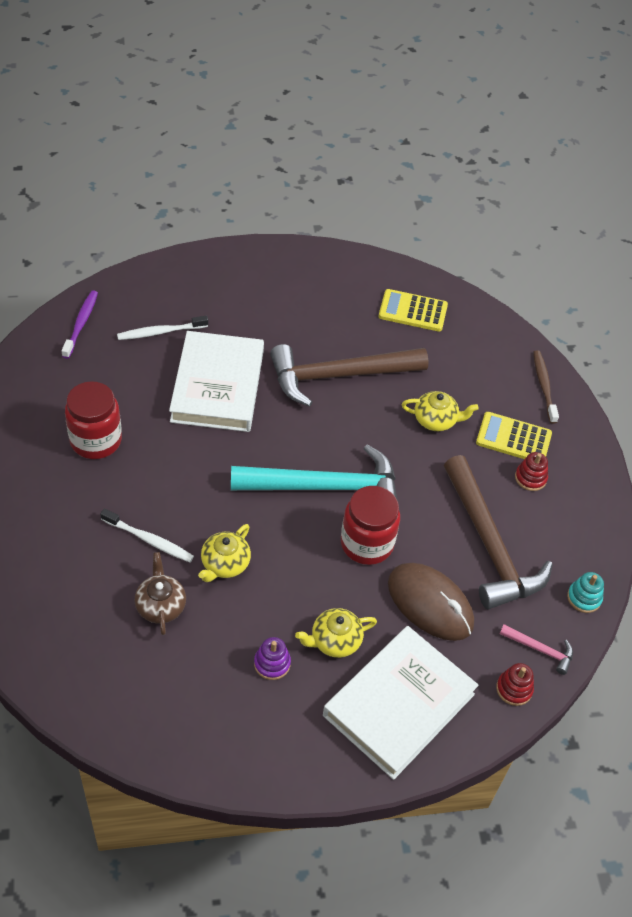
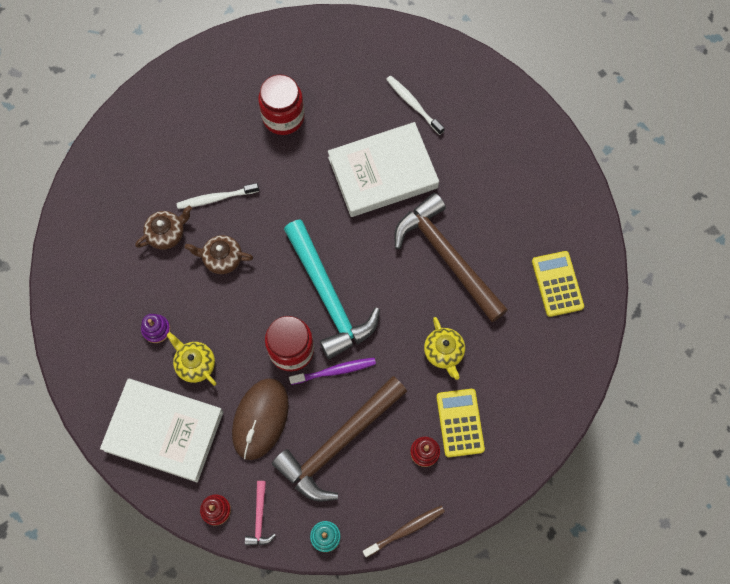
camera: 70 degrees right, 20 degrees up
(81, 324) = (388, 46): purple toothbrush -> purple toothbrush (335, 371)
(149, 540) = (216, 198): white toothbrush -> white toothbrush turned 75 degrees clockwise
(224, 564) = (222, 258): yellow teapot -> brown teapot
(544, 386) = (535, 427): brown toothbrush -> brown toothbrush (405, 530)

